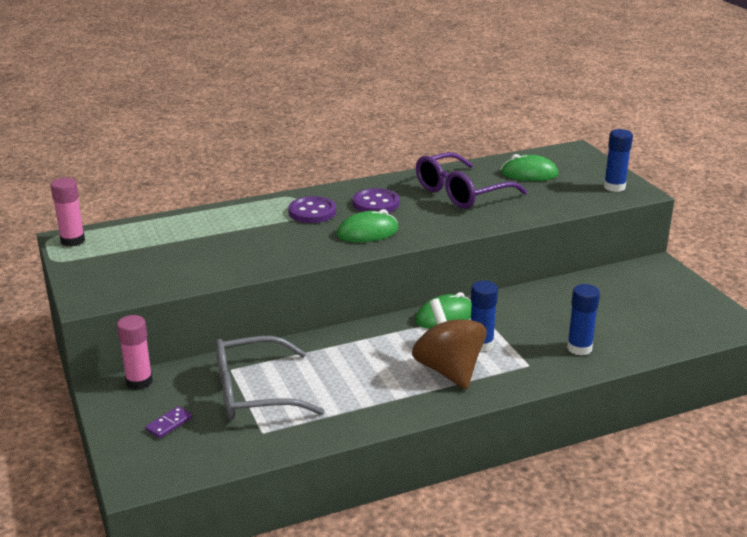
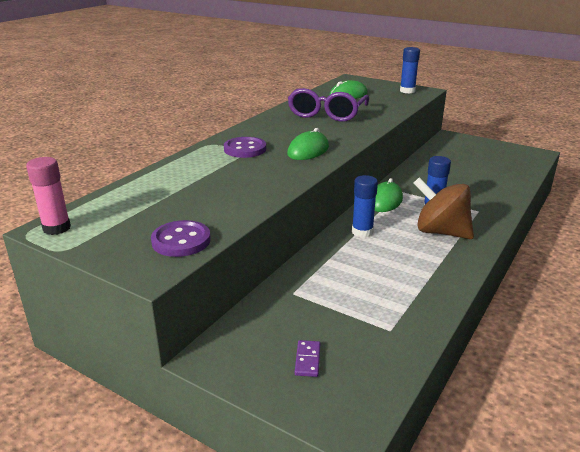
camera: 35 degrees left, 0 degrees up
(139, 382) = (229, 336): pink glue stick -> none
(255, 392) = (338, 302): grey glasses -> none
(375, 203) = (282, 133): purple button -> purple button (181, 241)
(579, 348) = (487, 191): blue glue stick -> blue glue stick (362, 232)

